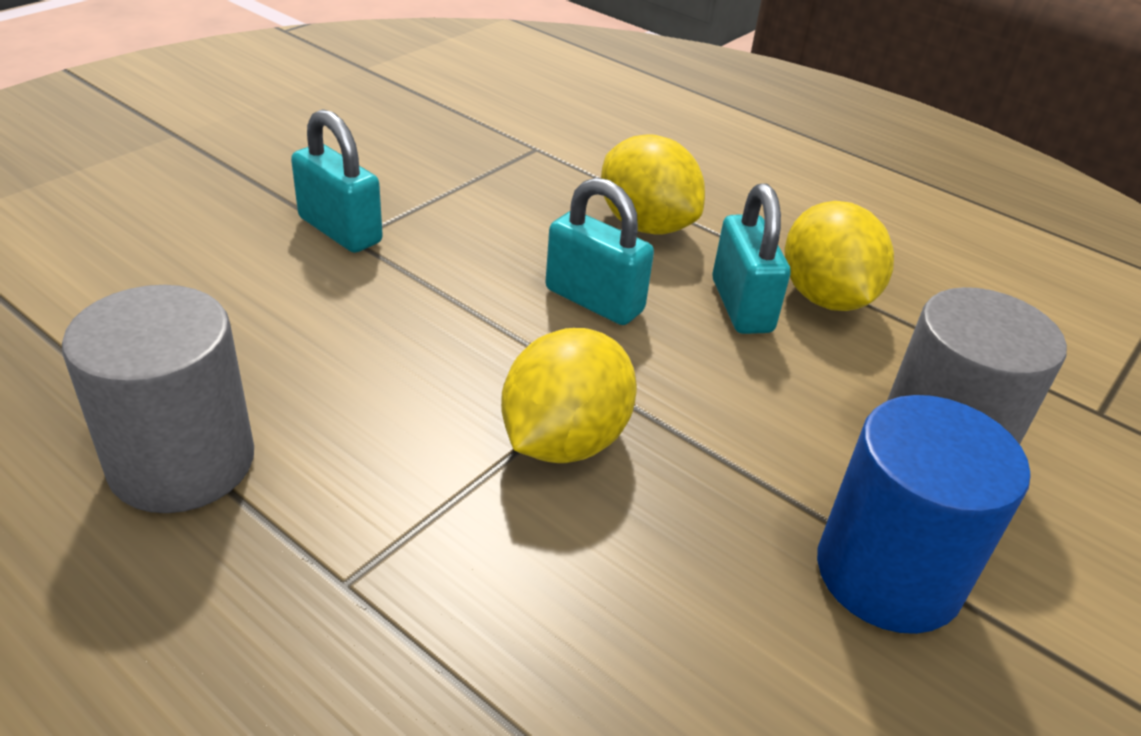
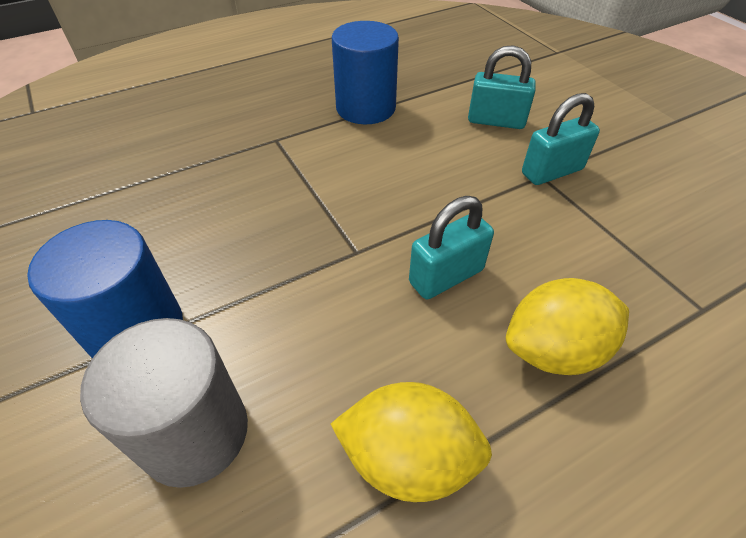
camera: 115 degrees right, 10 degrees up
(182, 462) = (365, 108): grey cylinder -> blue cylinder
(564, 440) = (318, 222): yellow lemon -> none
(741, 306) = (415, 374): turquoise padlock -> turquoise padlock (496, 121)

